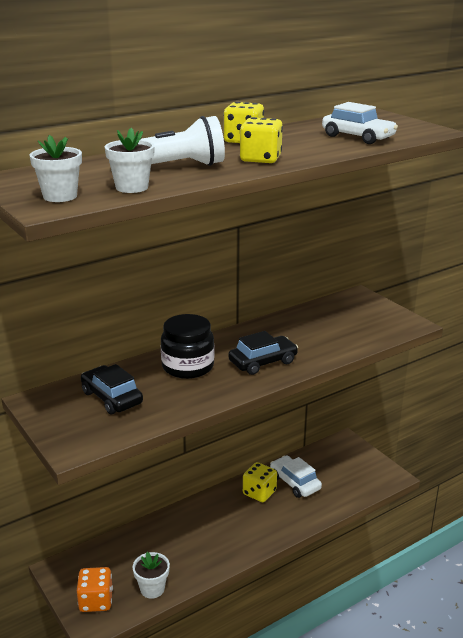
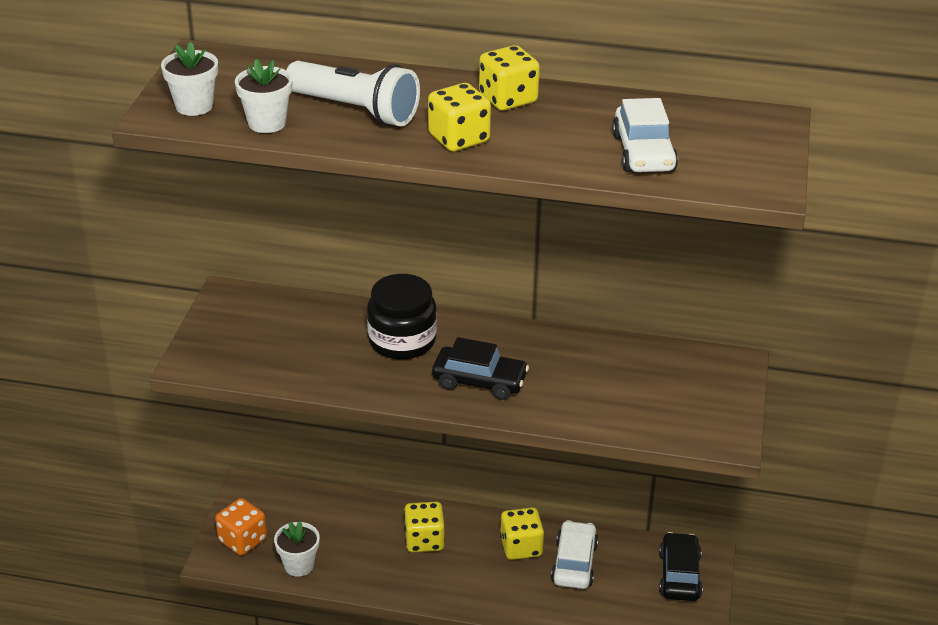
camera: 45 degrees right, 10 degrees up
(112, 398) = (288, 332): black car -> black car (679, 575)
(206, 524) = (424, 540): none -> yellow dice

